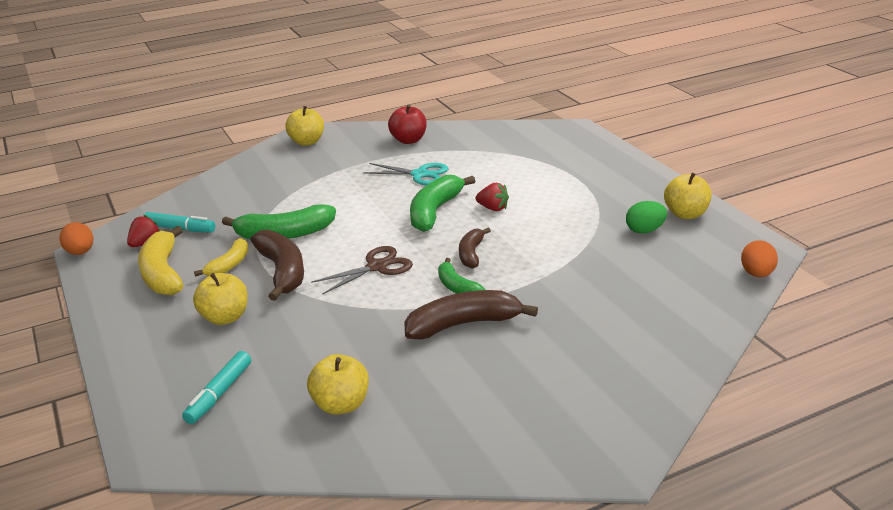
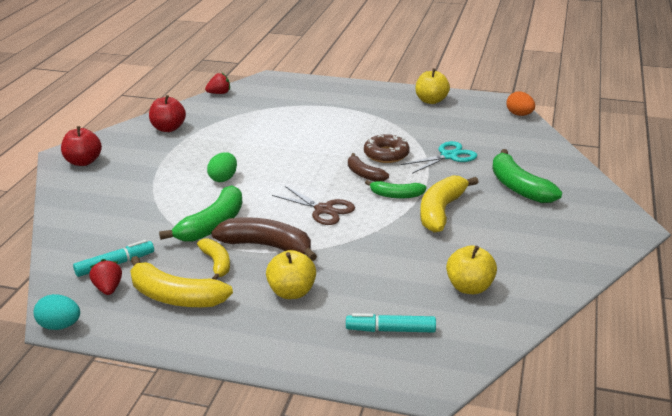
camera: 50 degrees left, 0 degrees up
(80, 252) = (60, 326): orange egg -> turquoise egg
(219, 394) = (390, 330): turquoise marker -> turquoise marker turned 120 degrees clockwise
(307, 142) = (83, 162): yellow apple -> red apple
(377, 267) = (324, 210): brown scissors -> brown scissors turned 120 degrees clockwise
(420, 174) = (227, 146): turquoise scissors -> turquoise scissors (449, 156)
(435, 212) = (288, 162): green banana -> green banana (518, 187)
(463, 324) = (441, 211): brown banana -> yellow banana
(493, 208) = (321, 144): red strawberry -> red strawberry (219, 93)
(528, 246) = (386, 154): none -> brown donut
(645, 230) = (428, 118): green egg -> green egg (223, 178)

